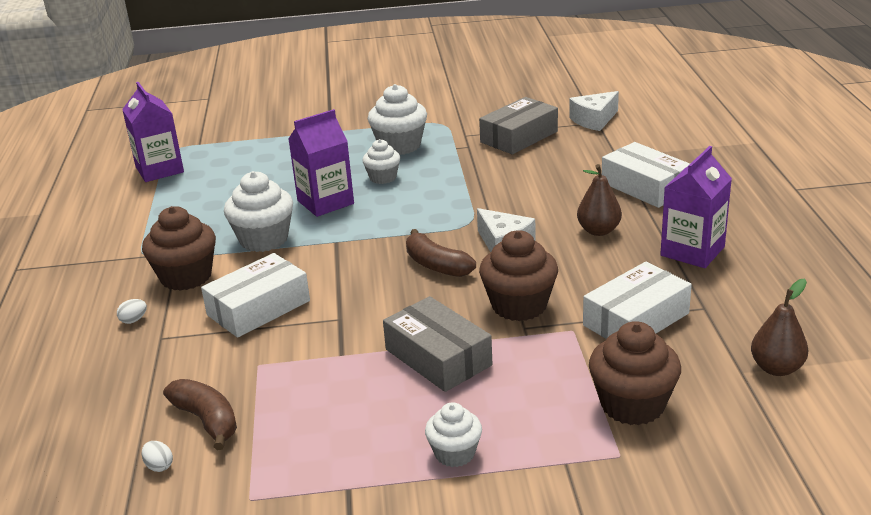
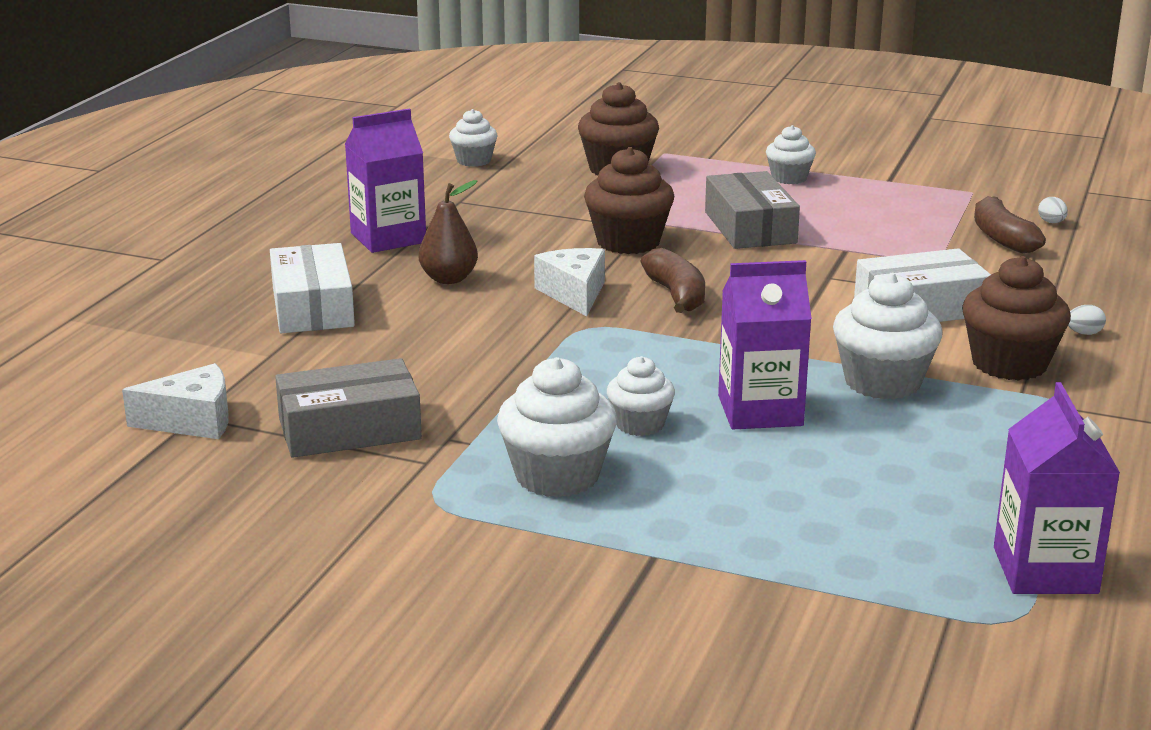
camera: 155 degrees left, 5 degrees down
(636, 319) = (533, 208): white box -> none
(776, 368) = (474, 160): brown pear -> white cupcake

